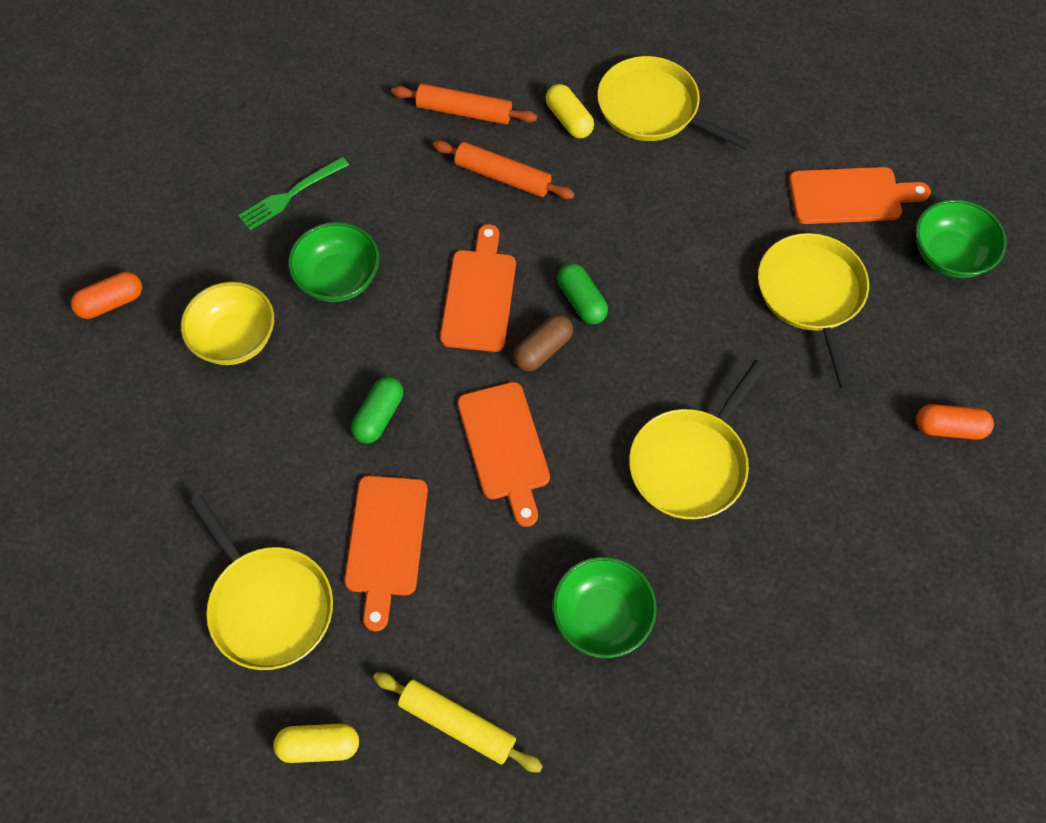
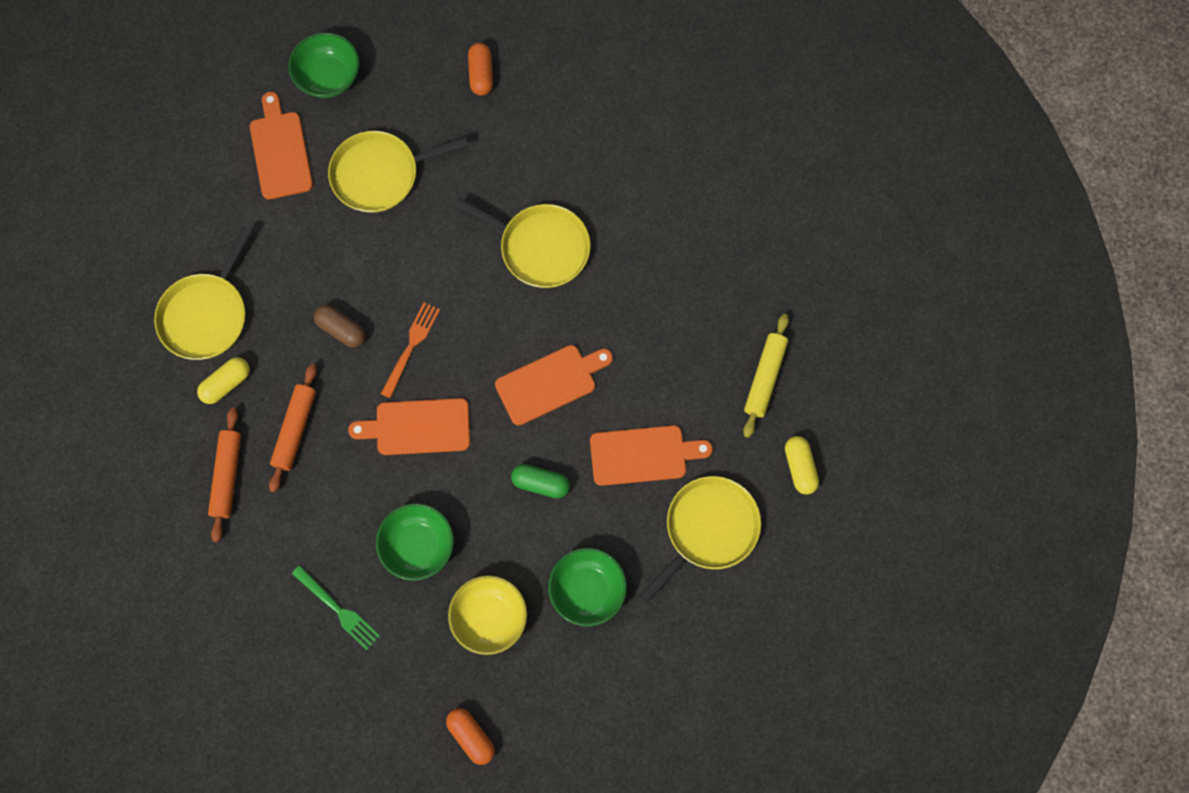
camera: 100 degrees left, 10 degrees up
(543, 350) = (461, 368): brown capsule -> brown capsule (341, 330)
(581, 301) = (411, 346): green capsule -> orange fork
(602, 617) = (670, 294): green bowl -> green bowl (587, 590)

